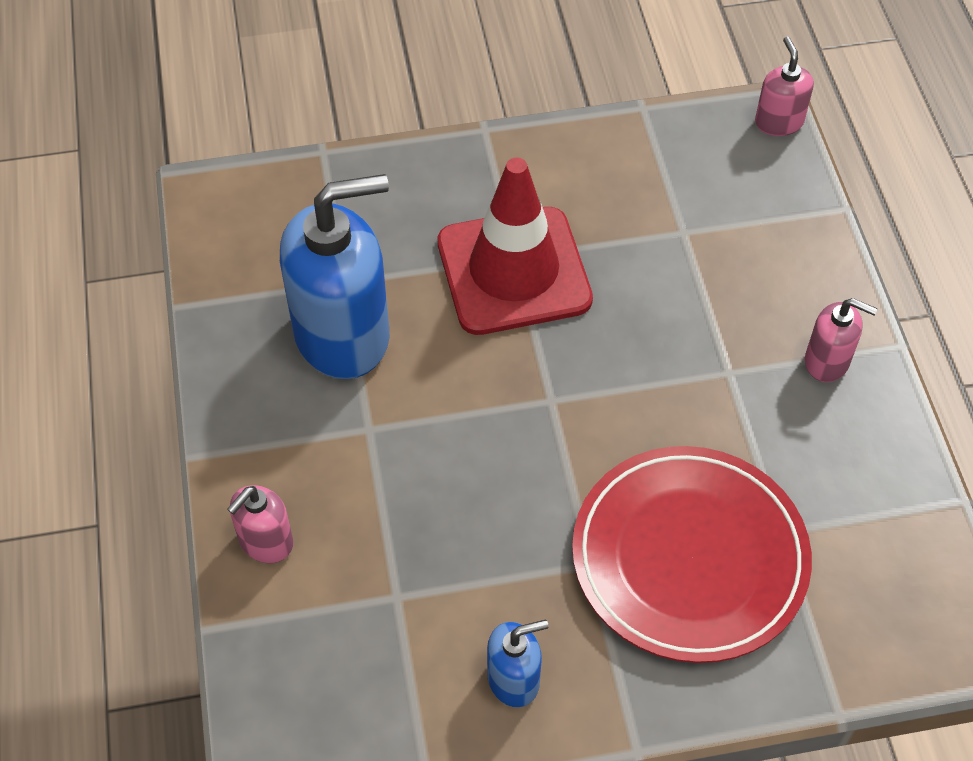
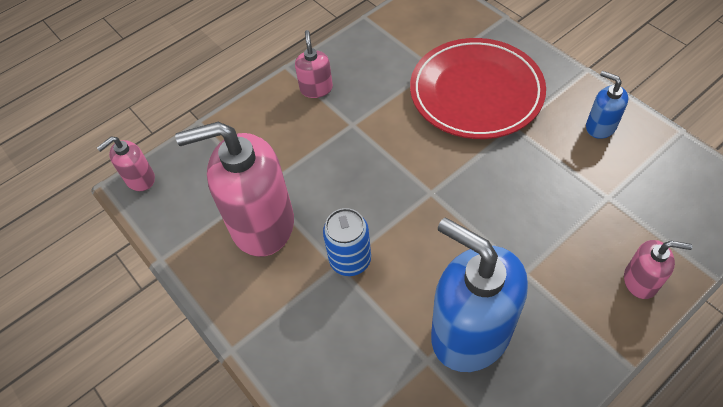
camera: 115 degrees left, 0 degrees up
(514, 271) = (350, 260): red traffic cone -> blue can
(626, 211) = (261, 224): none -> pink soap dispenser

